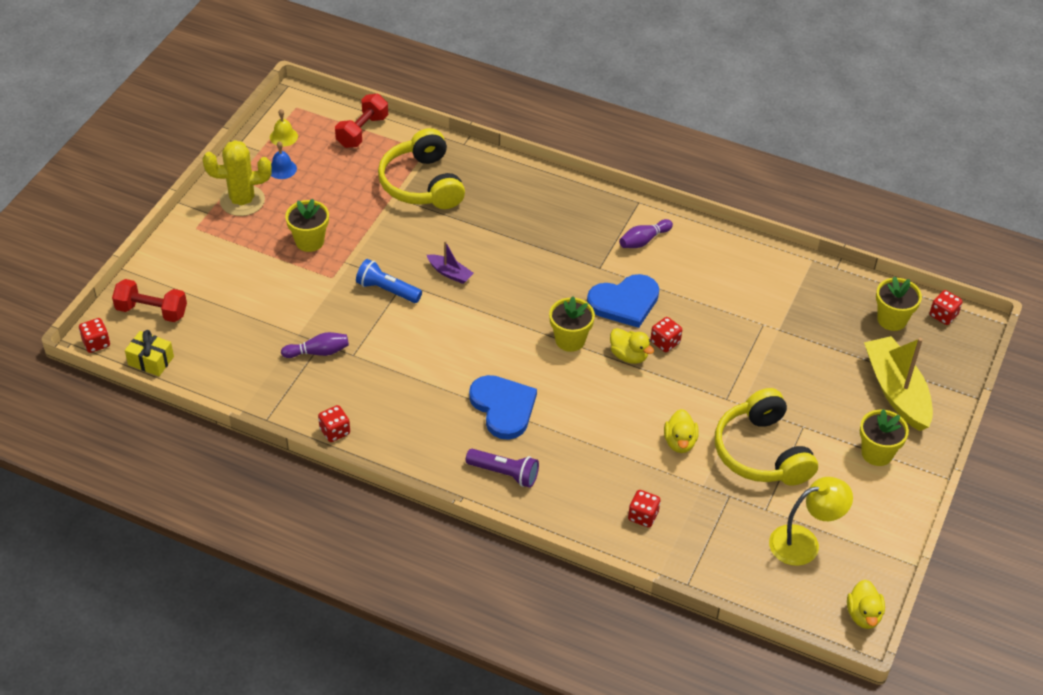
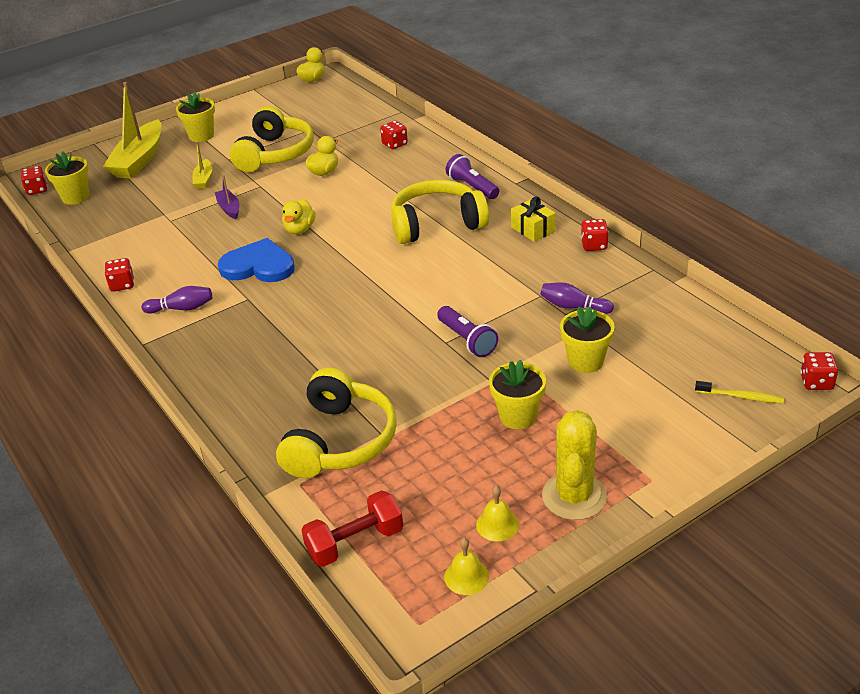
camera: 145 degrees left, 10 degrees down
(151, 361) = (755, 348): yellow gift -> yellow gift (533, 229)
(152, 311) = (741, 397): red dumbbell -> yellow toothbrush
(242, 201) = (574, 496): yellow cactus -> yellow cactus turned 75 degrees clockwise
(282, 169) = (497, 524): blue bell -> yellow bell
(387, 290) = (467, 340): blue flashlight -> purple flashlight
(450, 273) = (391, 336): purple boat -> purple boat (229, 208)
(503, 407) = (436, 224): blue heart -> yellow headphones
(570, 340) = (335, 252): yellow flower pot -> yellow flower pot (585, 361)
(629, 356) = (300, 229): yellow duck -> yellow duck turned 150 degrees counterclockwise
(665, 342) = (261, 230): red dice -> red dice (122, 285)
(794, 387) = (204, 179): none -> yellow boat
(804, 542) = (306, 111): yellow lamp -> none

